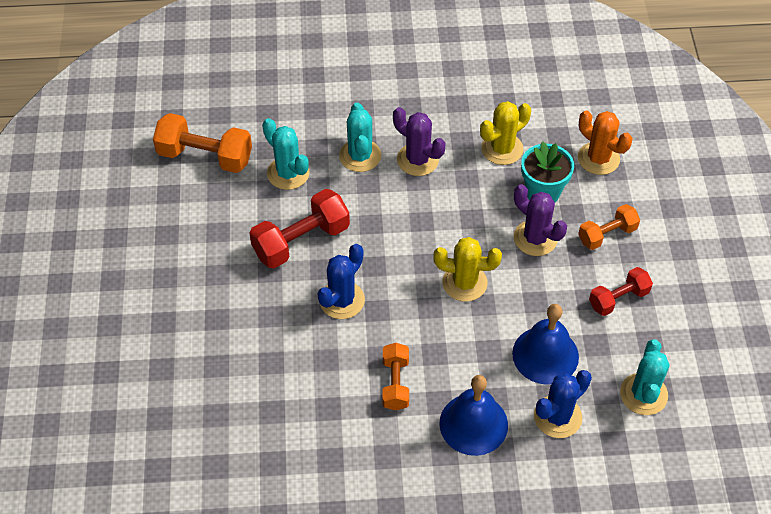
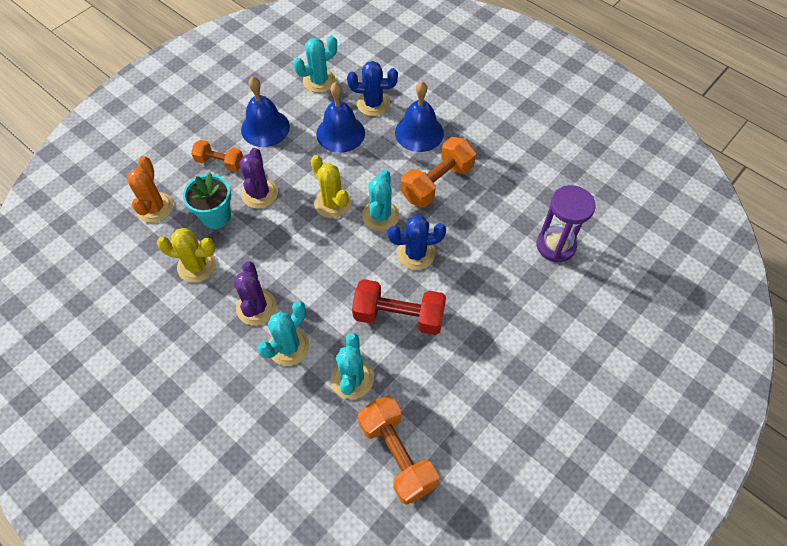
camera: 135 degrees left, 5 degrees up
(222, 413) = (555, 245): none -> purple hourglass
(395, 383) = (437, 183): orange dumbbell -> orange dumbbell, size x1.62
(410, 307) = (380, 215): none -> turquoise cactus
(618, 299) = (265, 128): red dumbbell -> blue bell

